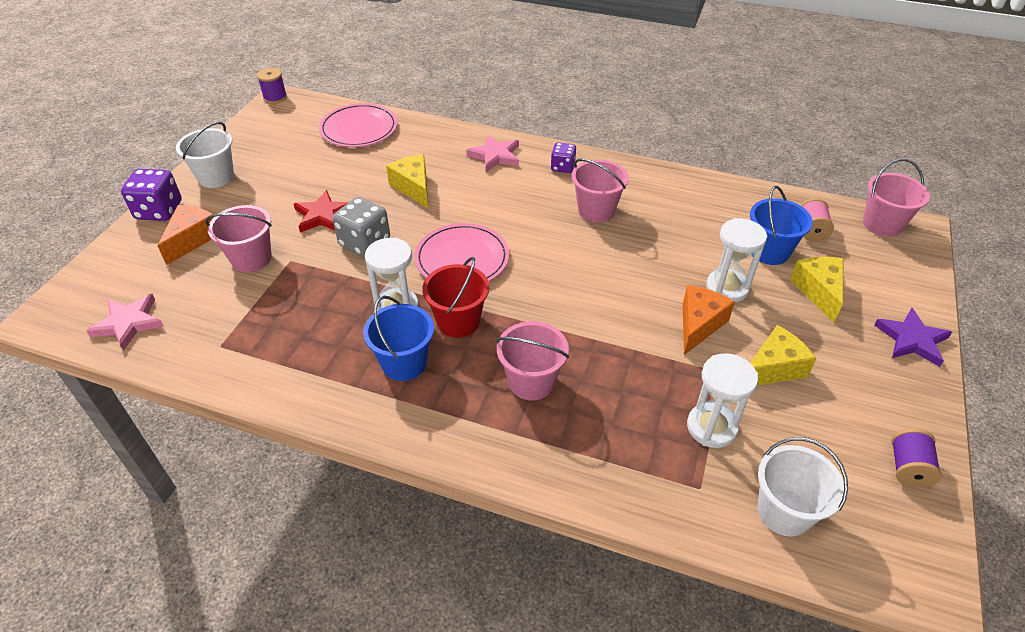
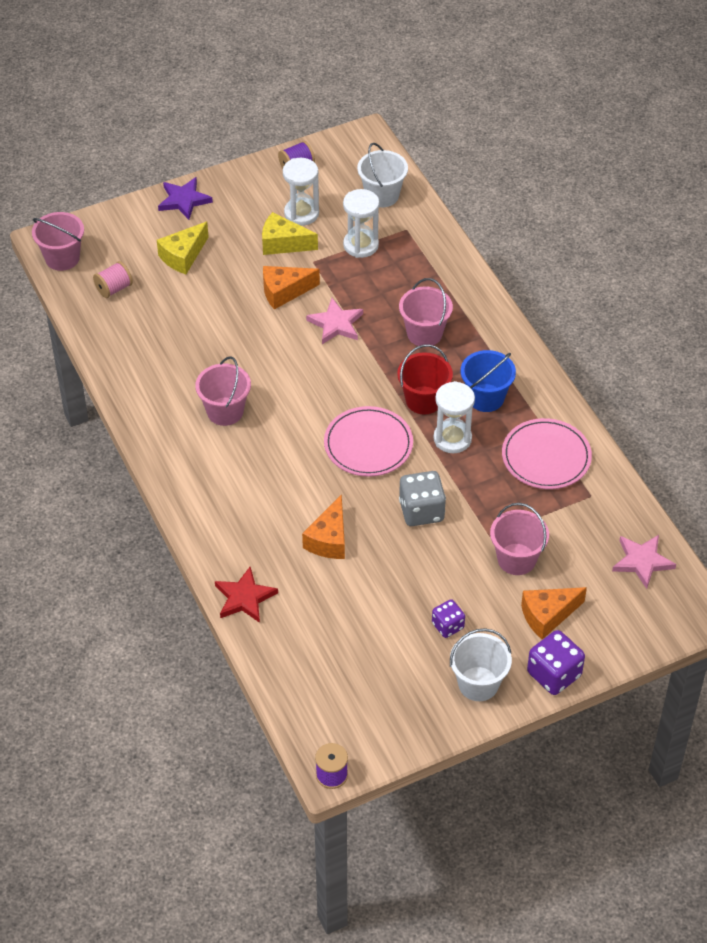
camera: 135 degrees left, 5 degrees up
(323, 215) = (427, 564): red star -> red star (244, 598)
(359, 128) = (299, 653): pink plate -> pink plate (546, 457)
(413, 187) = (329, 539): yellow cheese -> orange cheese
(495, 156) = (225, 523): pink star -> pink star (336, 324)
(562, 167) = (191, 469): purple dice -> purple dice (447, 626)
(727, 288) = (231, 297): white hourglass -> white hourglass (301, 213)
(769, 251) = (165, 297): blue bucket -> none

